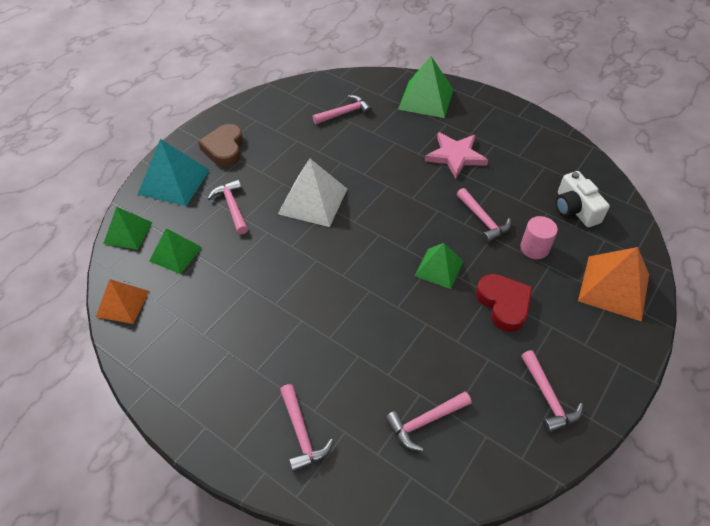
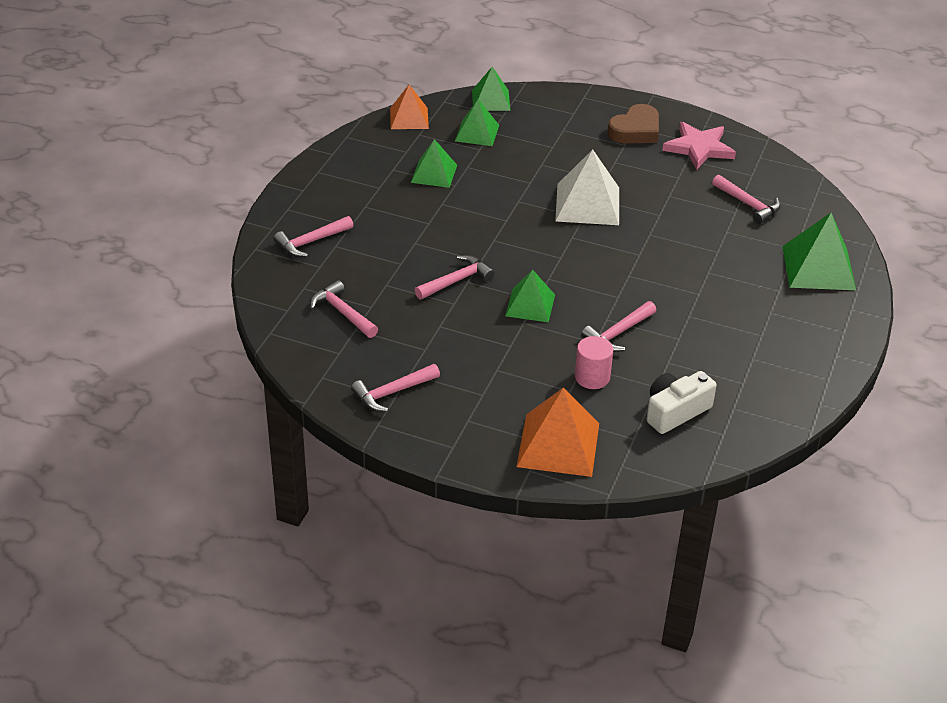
camera: 75 degrees right, 10 degrees down
(174, 182) = (570, 110): turquoise pyramid -> none
(224, 149) = (635, 130): brown heart -> brown heart turned 150 degrees clockwise
(225, 300) = (434, 173): none -> green pyramid
(232, 207) = (553, 153): pink hammer -> pink hammer (456, 280)
(455, 156) = (719, 303): pink star -> pink star (699, 148)
(504, 304) = (499, 356): red heart -> none

